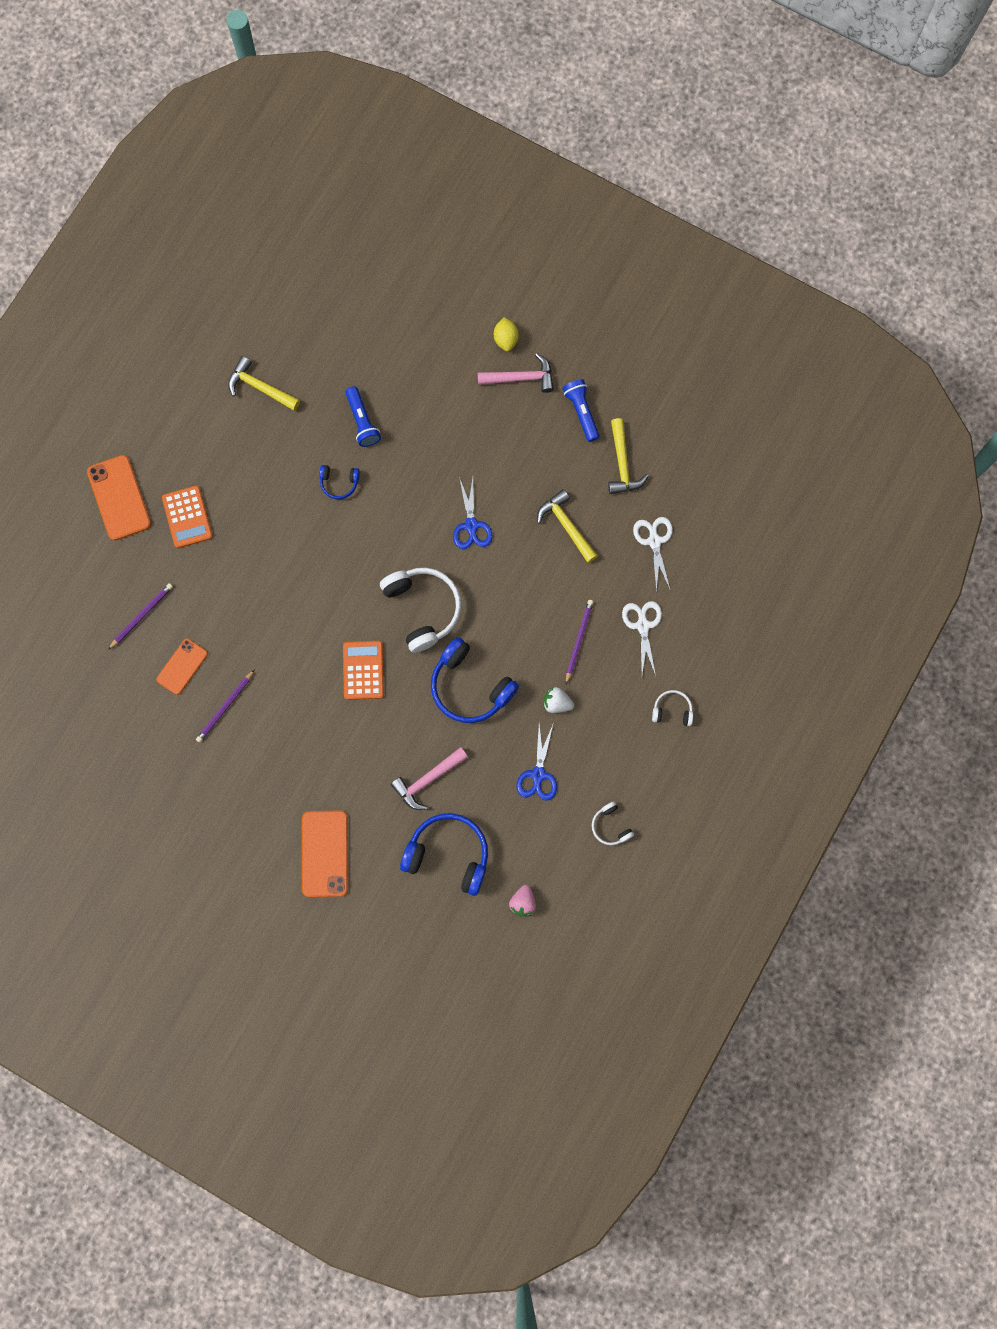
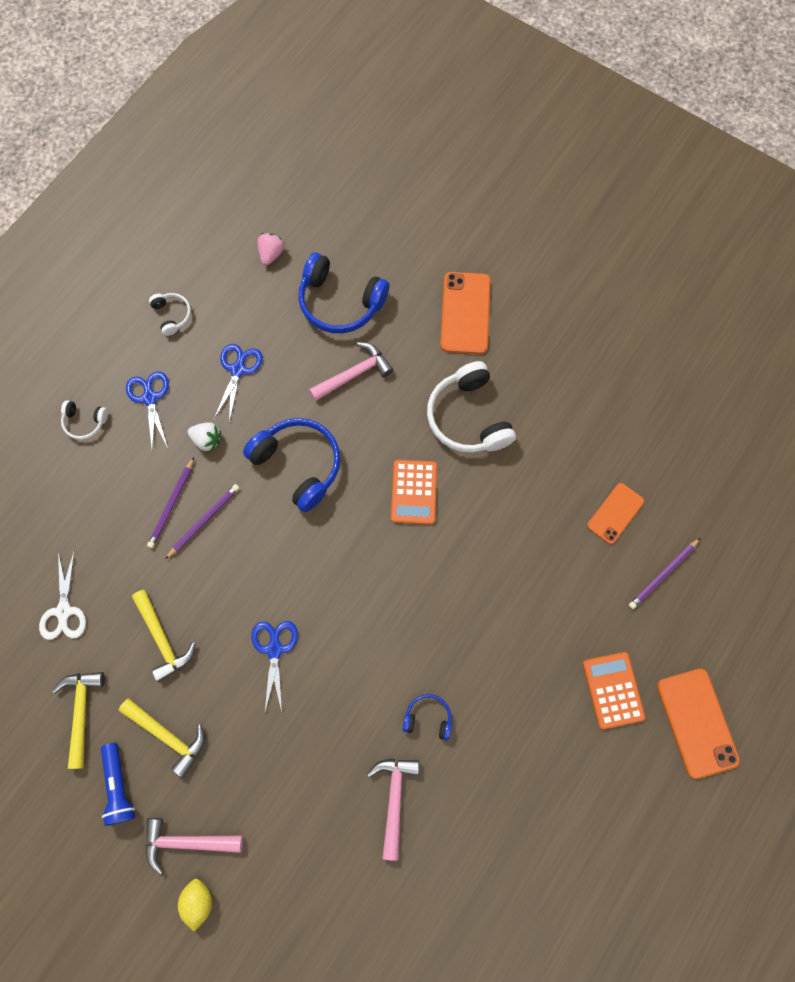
camera: 175 degrees left, 5 degrees down
(225, 707) = (567, 465): purple pencil -> purple pencil (204, 520)
(260, 387) = (522, 860): yellow hammer -> yellow hammer (168, 736)
(362, 421) = (394, 799): blue flashlight -> pink hammer
(422, 609) = (341, 555): white headphones -> white headphones (468, 417)
(616, 739) = (150, 398): none -> blue scissors
(643, 625) = (97, 515): white scissors -> none

